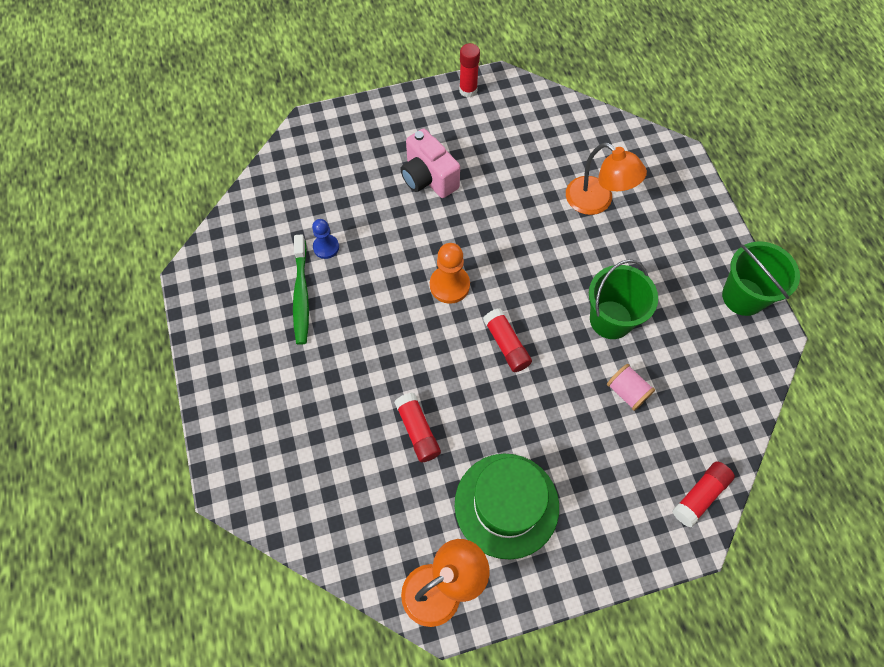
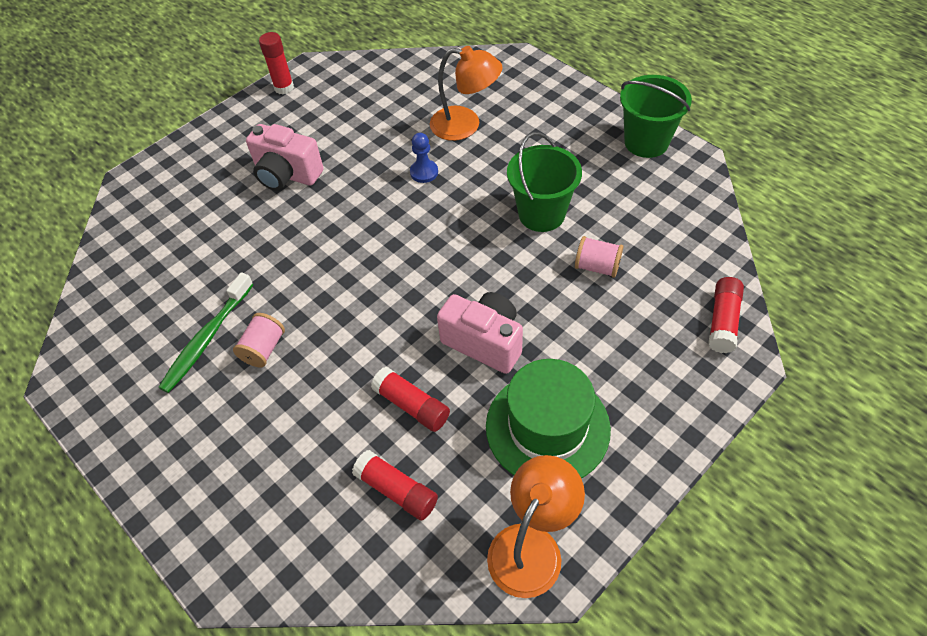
camera: 25 degrees left, 10 degrees down
(301, 294) = (207, 338): green toothbrush -> green toothbrush turned 60 degrees clockwise
(326, 247) = (211, 282): blue pawn -> blue pawn (424, 172)
(336, 325) = (264, 349): none -> pink spool
(449, 285) = (365, 257): orange pawn -> none
(500, 409) = (484, 342): none -> pink camera
(506, 344) = (455, 282): red glue stick -> red glue stick (397, 490)

